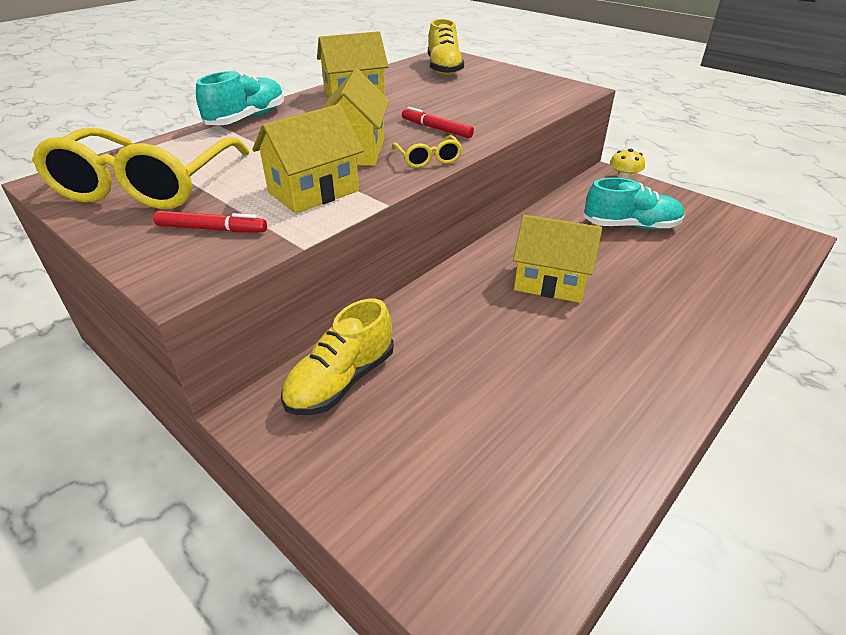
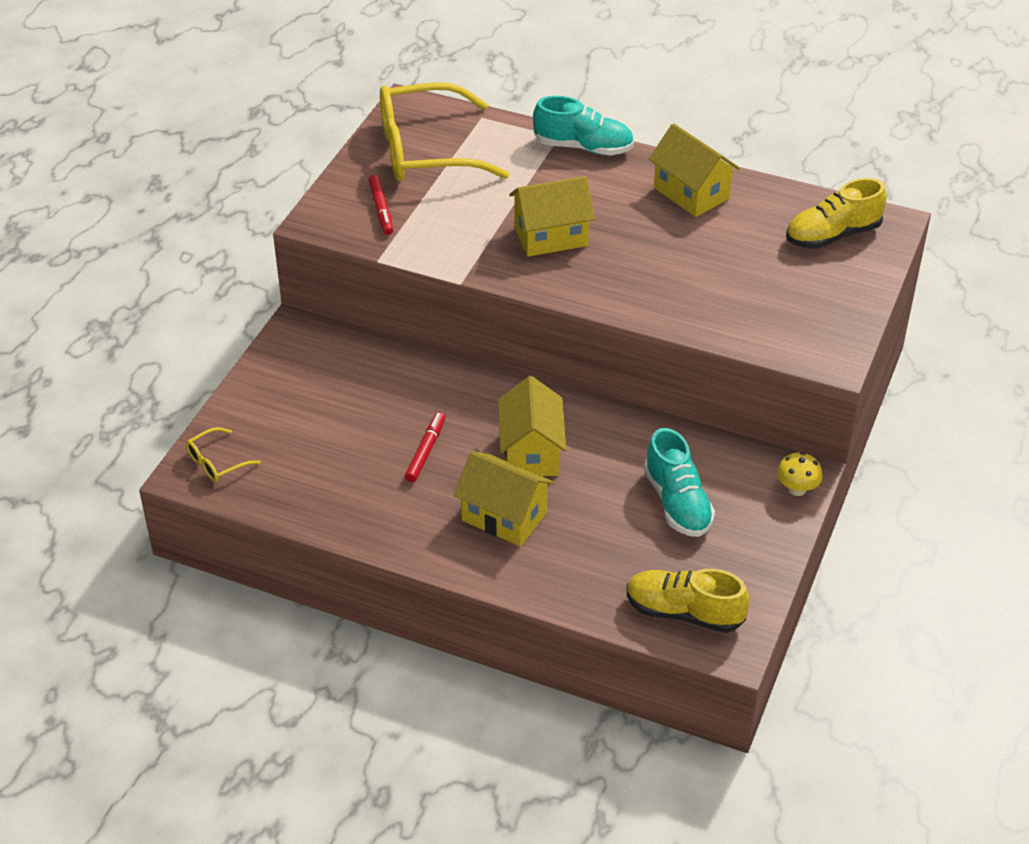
camera: 70 degrees right, 5 degrees up
(313, 191) = (461, 237): yellow house -> yellow house (504, 517)
(341, 381) = (344, 357): yellow shoe -> yellow shoe (684, 613)
(428, 159) = (559, 285): yellow glasses -> yellow glasses (216, 462)
(436, 129) = (634, 273): red marker -> red marker (425, 451)

